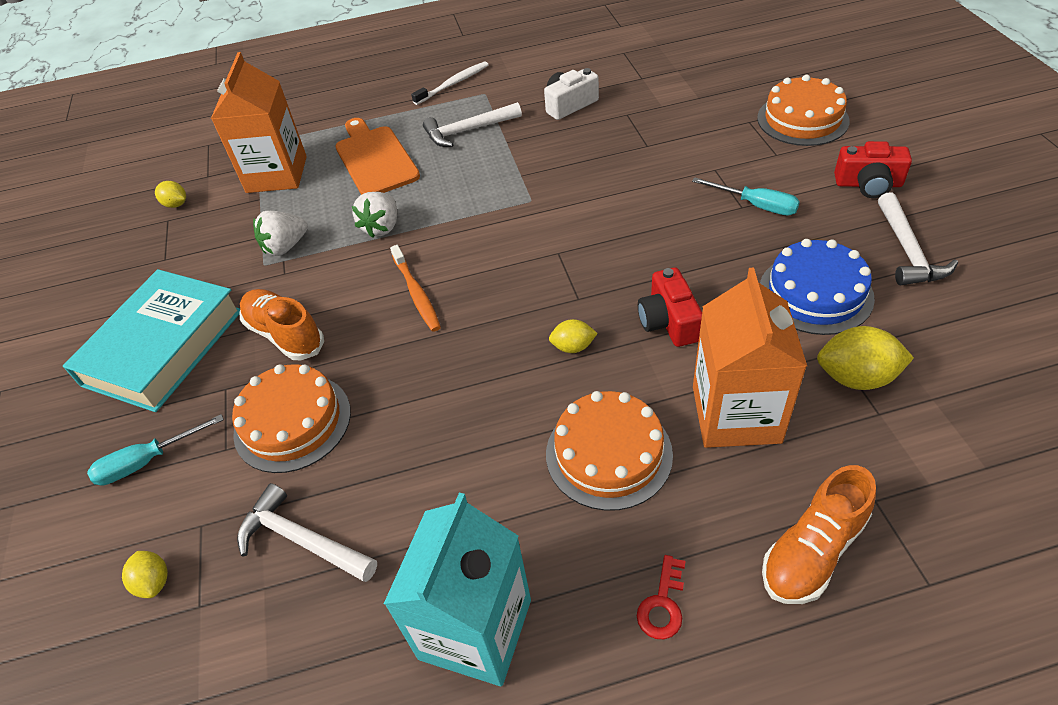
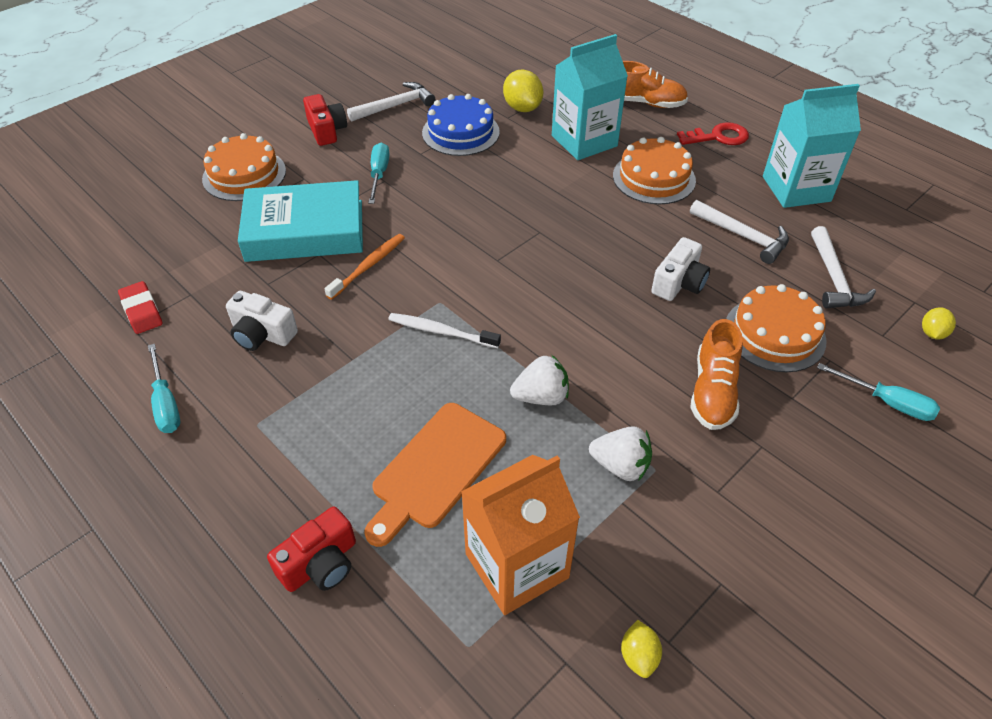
camera: 125 degrees left, 0 degrees up
(163, 347) = (805, 480): turquoise book -> turquoise book (305, 230)
(416, 293) = (603, 326): orange toothbrush -> orange toothbrush (368, 266)
(419, 379) = (679, 283): none -> white camera
(453, 84) = (241, 470): white toothbrush -> white toothbrush (441, 331)
(468, 131) = (344, 403): white hammer -> white hammer (742, 236)
(535, 61) = (166, 403): none -> turquoise screwdriver
(573, 347) = (587, 218): yellow lemon -> none
(638, 57) = (142, 311): none -> red eraser
(662, 604) = (718, 137): red key -> red key, size x1.52
(668, 321) = (530, 184): red camera -> red camera (320, 564)
(736, 414) = (584, 141): orange carton -> turquoise carton

